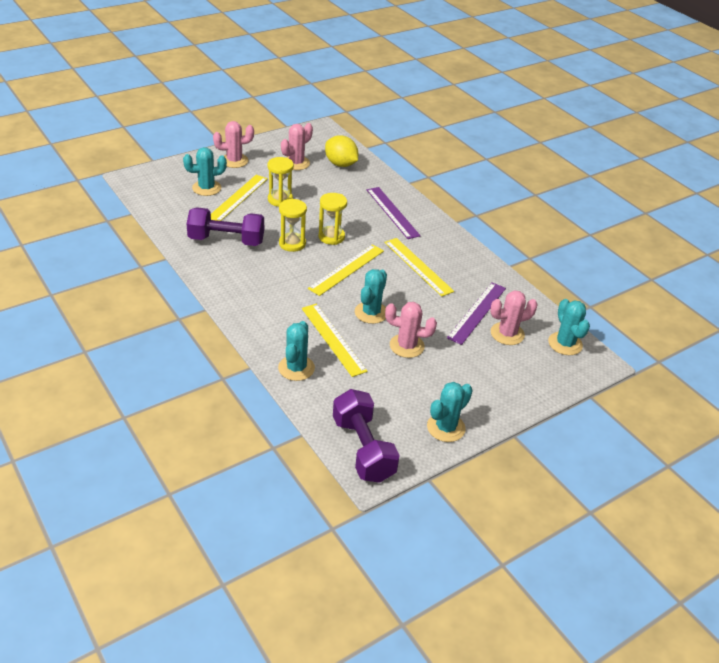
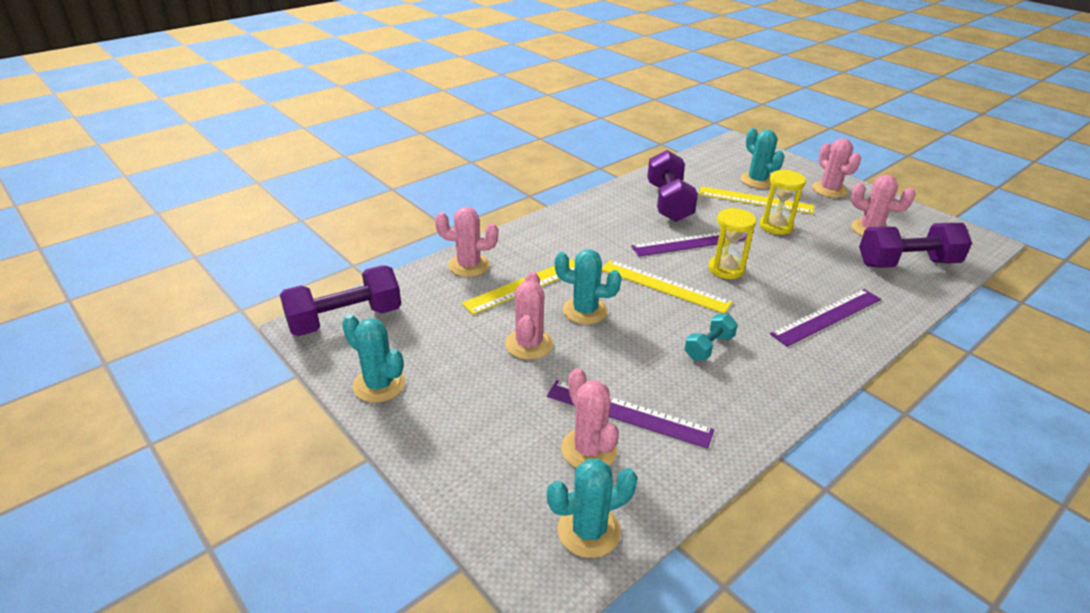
camera: 85 degrees right, 5 degrees down
(292, 243) = (691, 242): yellow hourglass -> purple ruler
(296, 368) = (469, 265): turquoise cactus -> pink cactus
(341, 164) = (907, 263): yellow lemon -> purple dumbbell
(418, 266) = (709, 347): yellow ruler -> turquoise dumbbell

